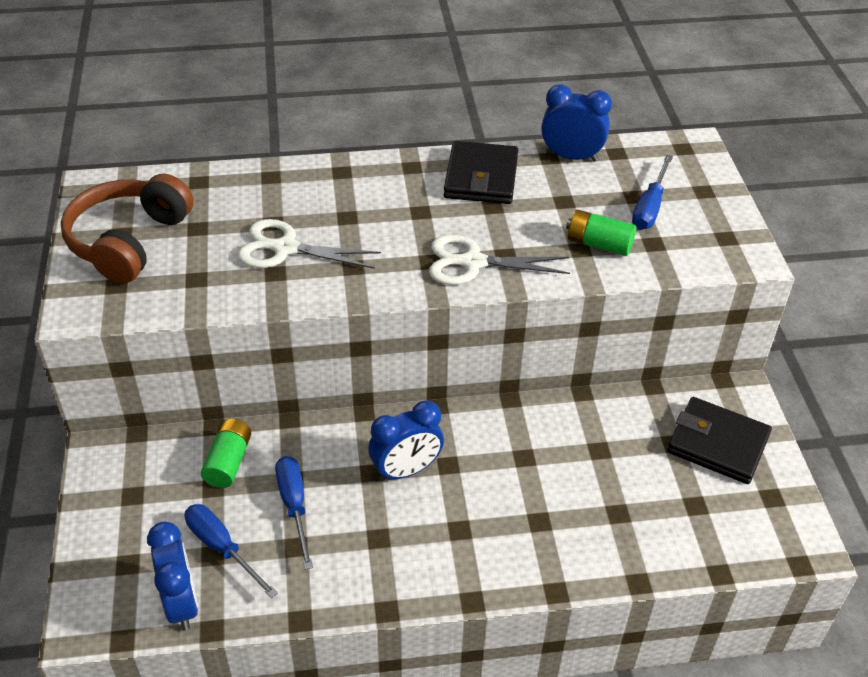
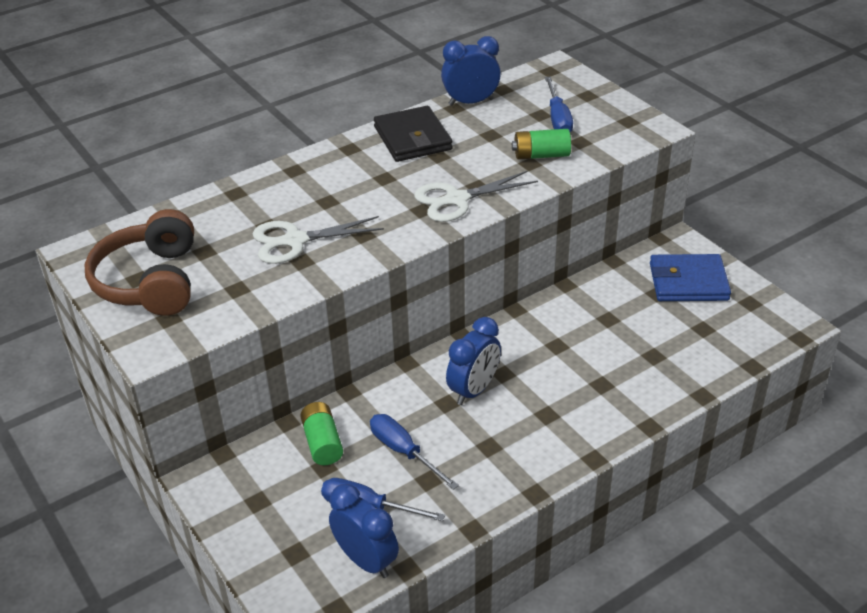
camera: 25 degrees left, 5 degrees down
(717, 444) = (688, 282): black wallet -> blue wallet

